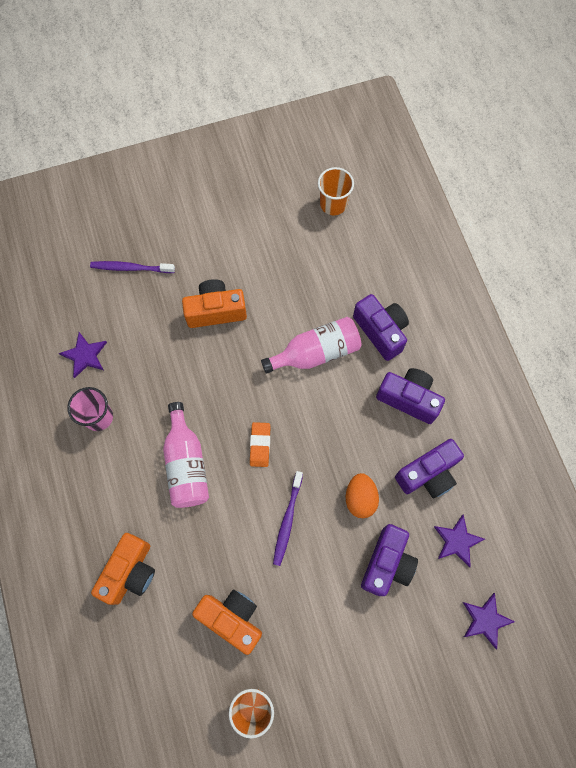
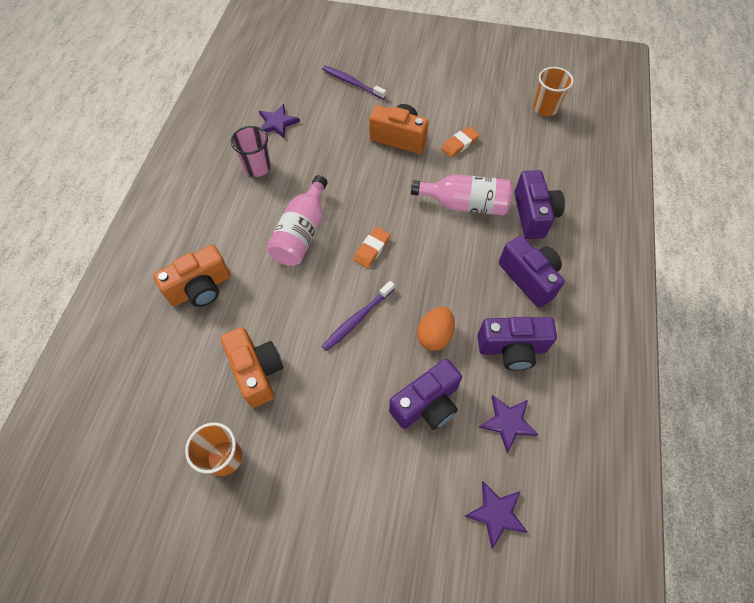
camera: 30 degrees right, 10 degrees down
(276, 288) = (459, 144): none -> orange eraser

